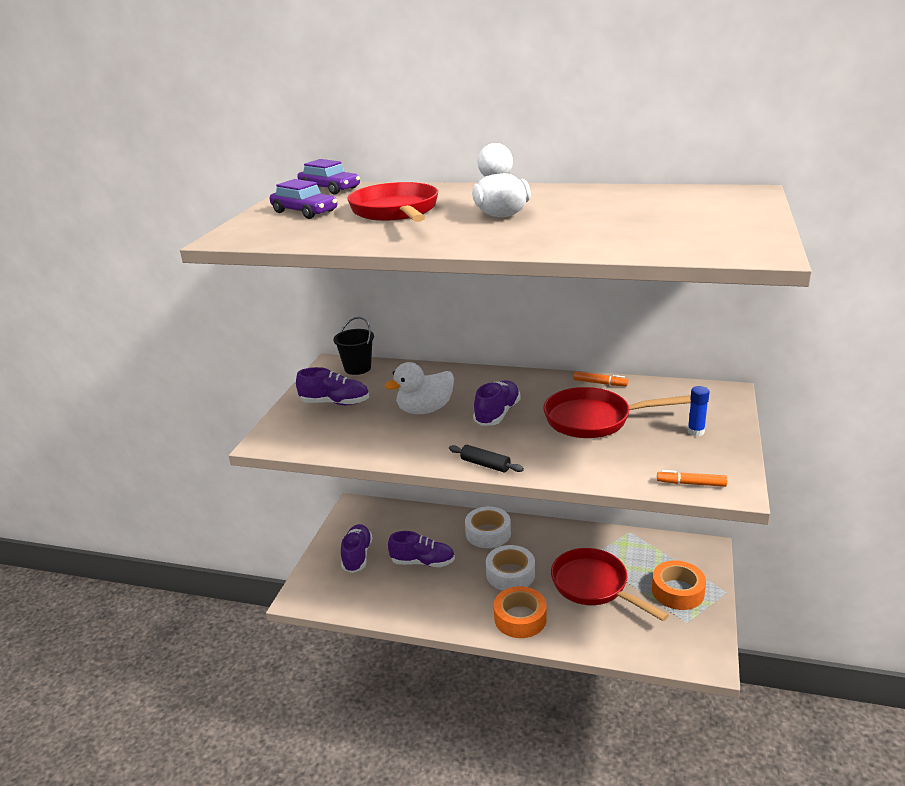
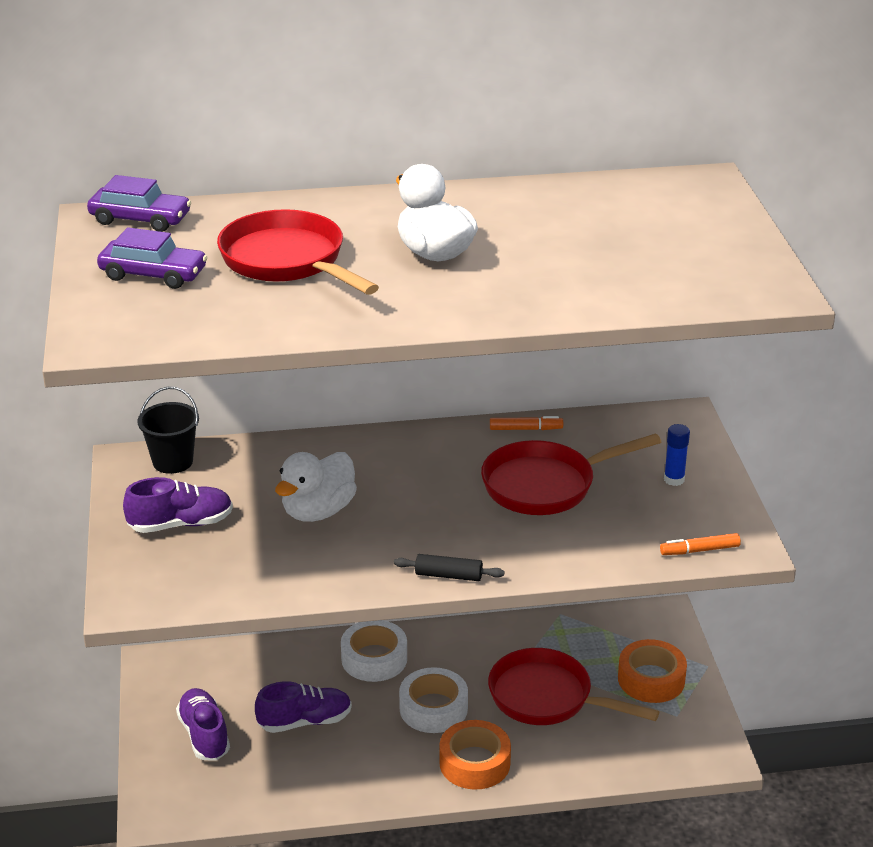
camera: 25 degrees left, 5 degrees up
(497, 414) = (419, 499): purple shoe -> none

